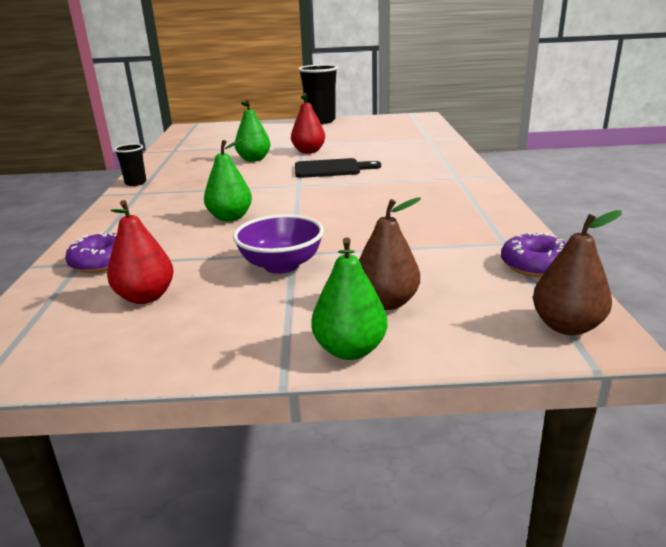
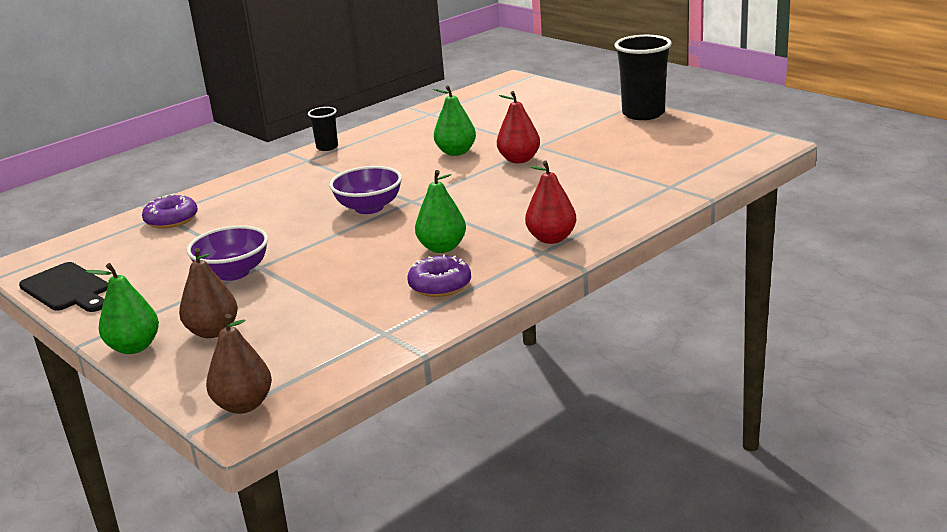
camera: 50 degrees right, 0 degrees up
(146, 297) = (138, 258): red pear -> red pear (551, 239)
(230, 217) = (300, 214): green pear -> green pear (442, 248)
(277, 197) = (369, 208): none -> purple bowl
(331, 169) = (479, 192): black cutting board -> black cutting board (67, 289)
(535, 265) = (347, 360): purple donut -> purple donut (440, 285)

